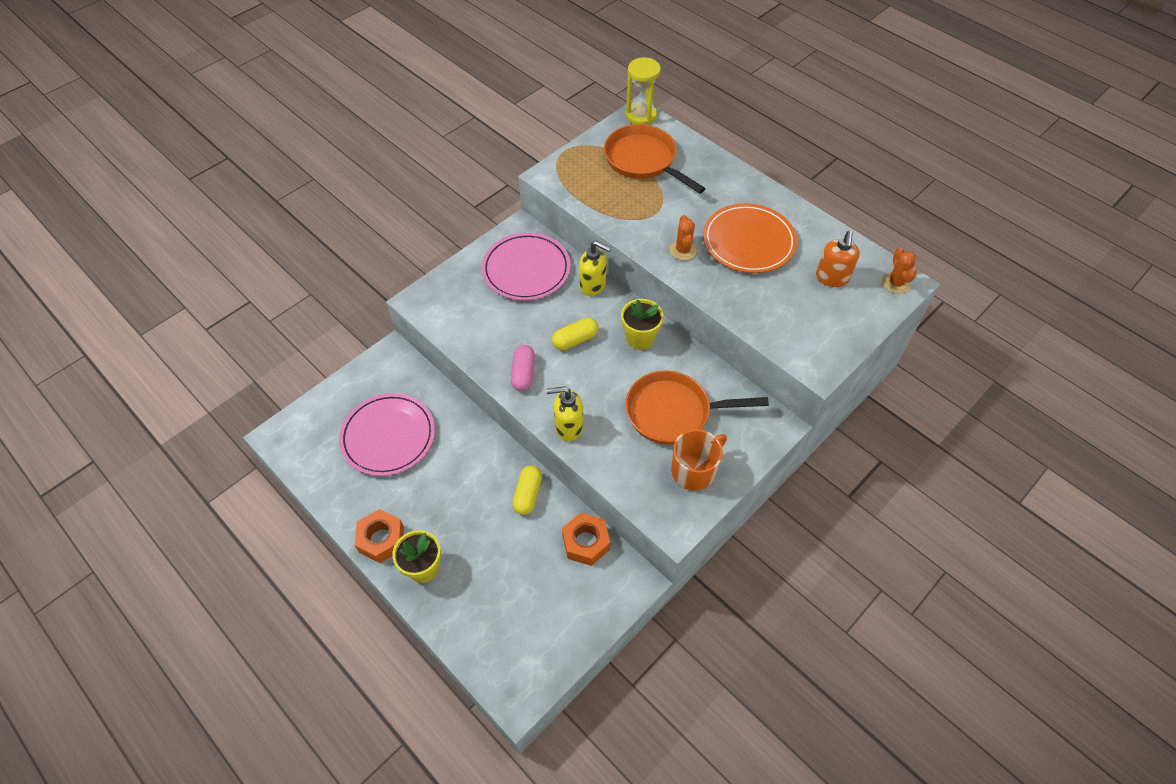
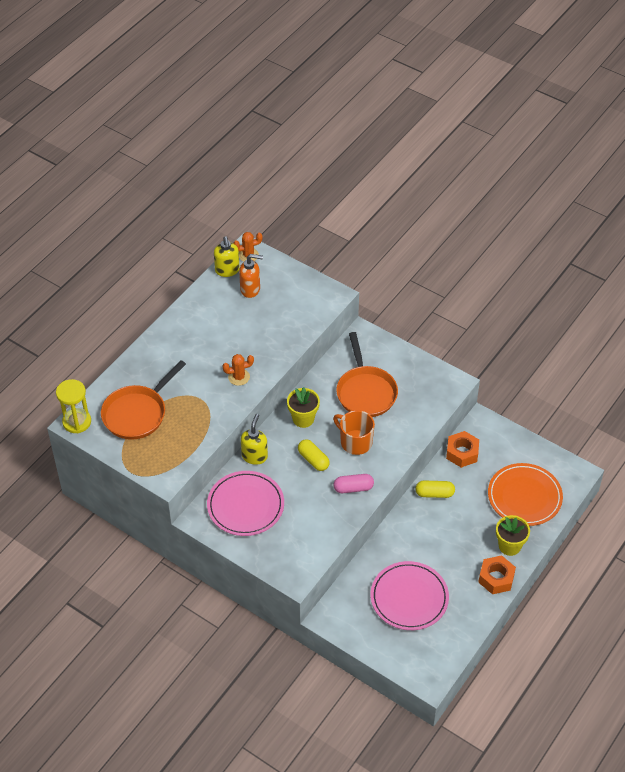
camera: 100 degrees left, 5 degrees down
(568, 427) = (394, 452): yellow soap dispenser -> yellow soap dispenser (227, 270)
(694, 470) = (410, 376): orange mug -> orange mug (355, 442)
(748, 241) = (222, 338): orange plate -> orange plate (524, 497)

